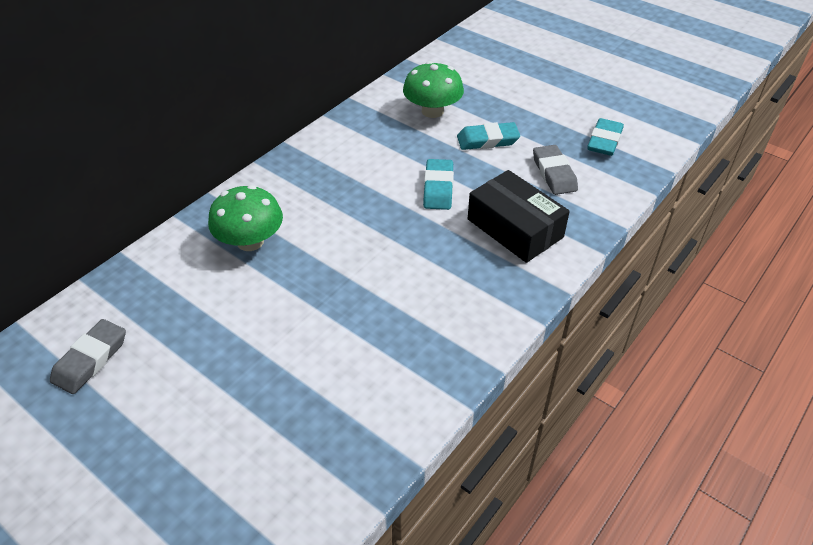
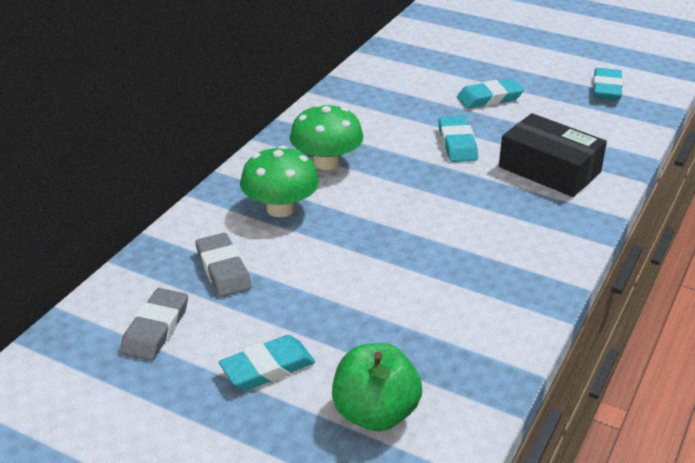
camera: 10 degrees left, 10 degrees down
(171, 418) = (267, 368): none -> turquoise eraser
(248, 485) = (375, 413): none -> green apple
(432, 111) = (422, 78): green mushroom -> green mushroom (327, 162)
(554, 173) = (568, 120): grey eraser -> grey eraser (223, 269)

